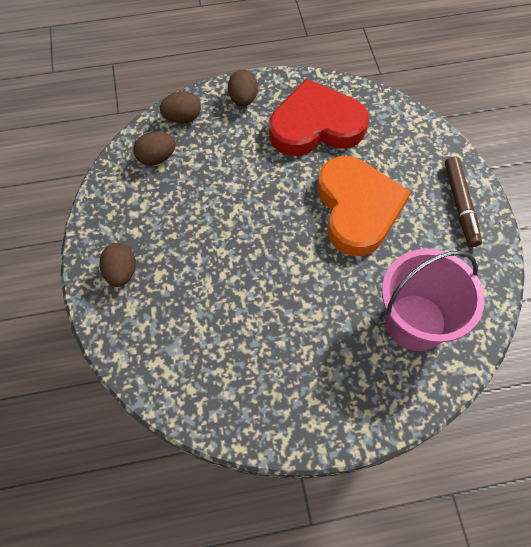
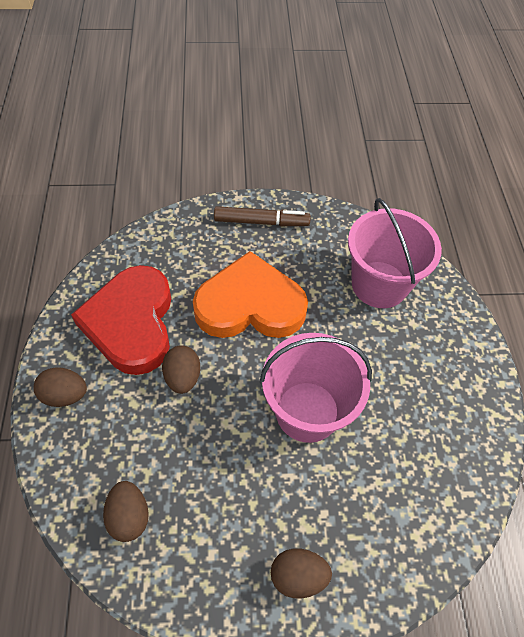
camera: 85 degrees left, 5 degrees down
(182, 118) = (71, 475): brown egg -> brown egg (183, 377)
(258, 266) = (307, 411): none -> pink bucket

